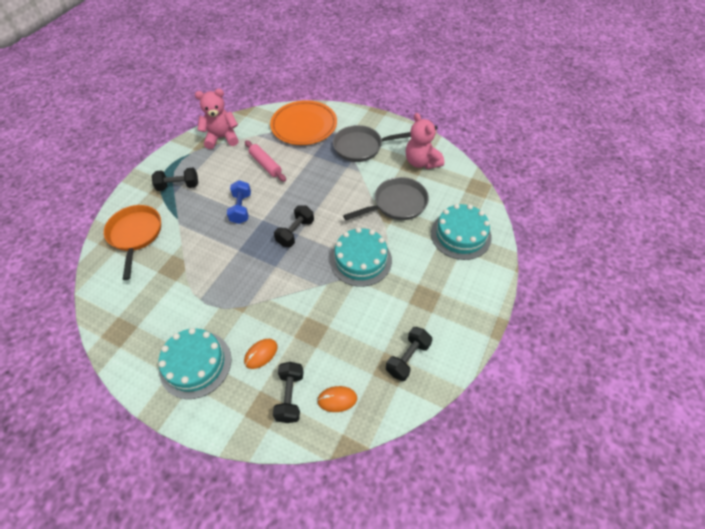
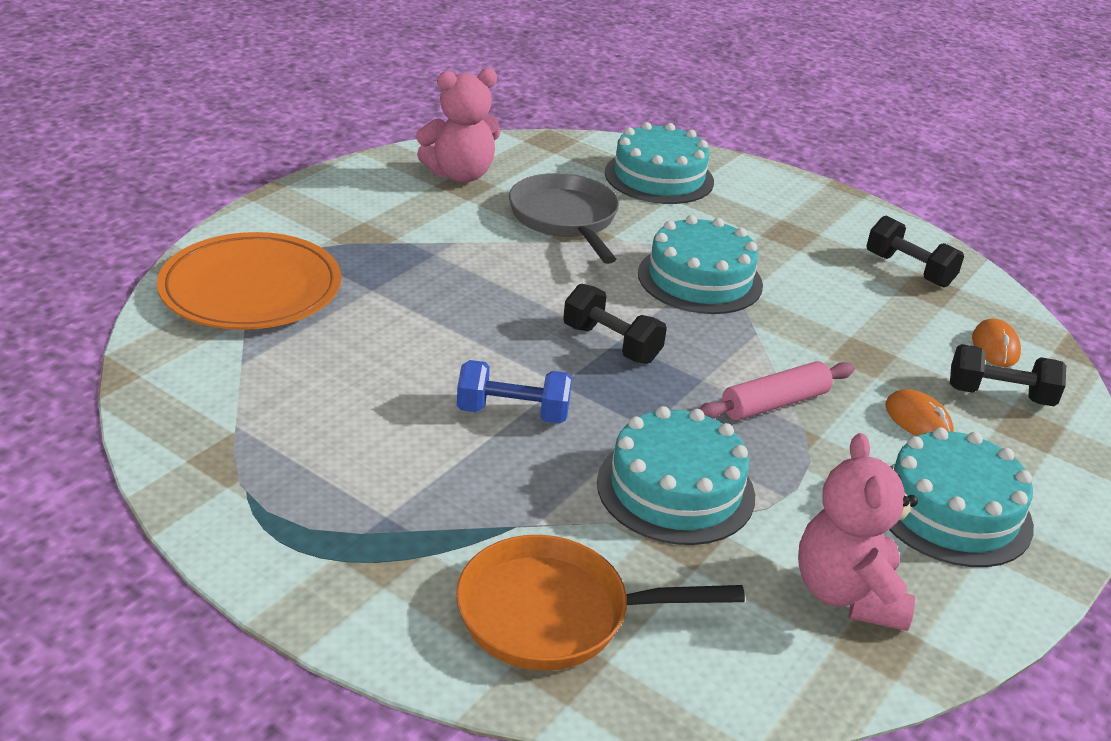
camera: 85 degrees left, 20 degrees down
(178, 186) = (382, 521): black dumbbell -> none
(201, 262) = (675, 489): none -> turquoise cake
(222, 138) = (213, 425): pink teddy bear -> pink teddy bear (847, 594)
(265, 164) = (369, 361): pink rolling pin -> pink rolling pin (774, 403)
(361, 147) = (378, 228): grey pan -> none

